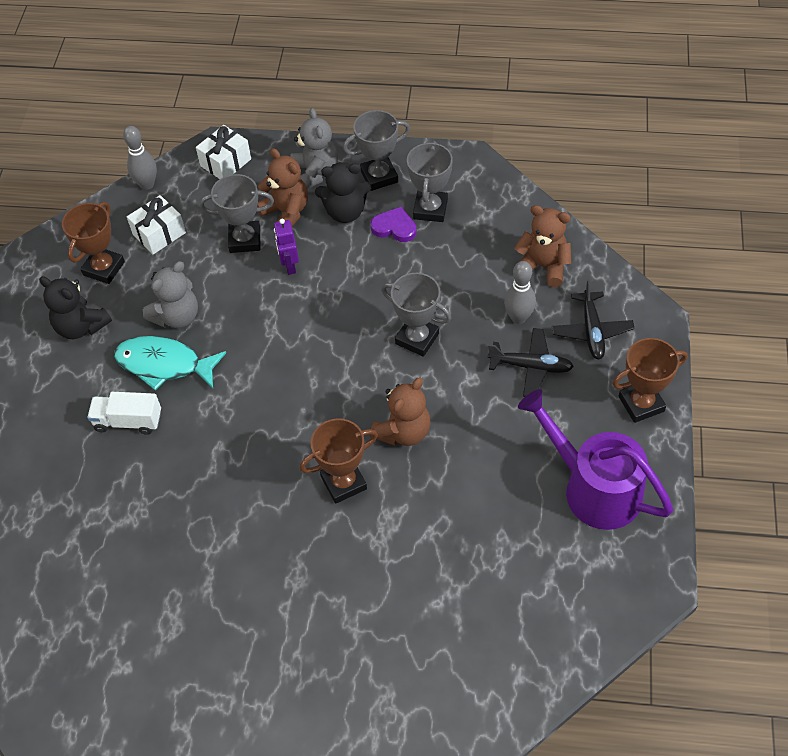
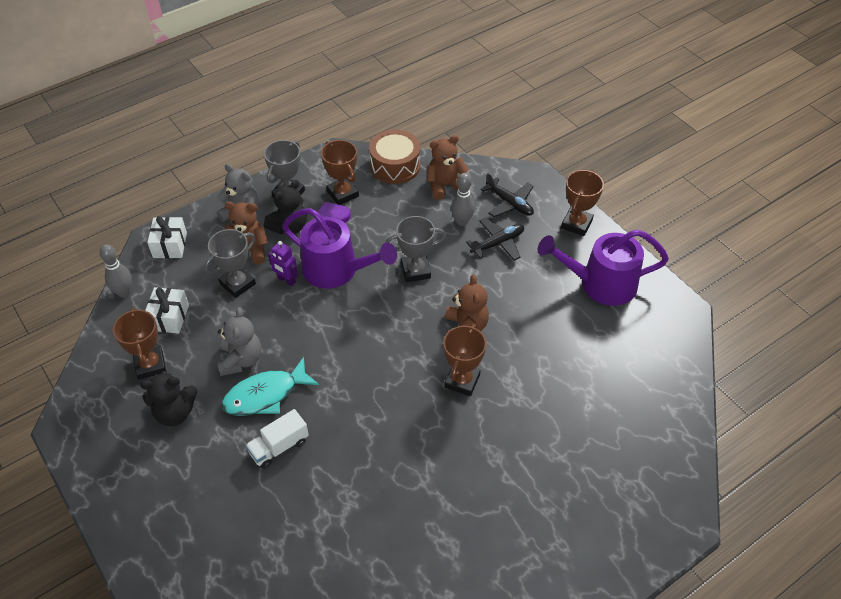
camera: 45 degrees left, 5 degrees down
(344, 287) = (337, 270): none -> purple watering can
(430, 209) = (343, 194): grey trophy -> brown trophy
(514, 211) = (395, 166): none -> brown drum

